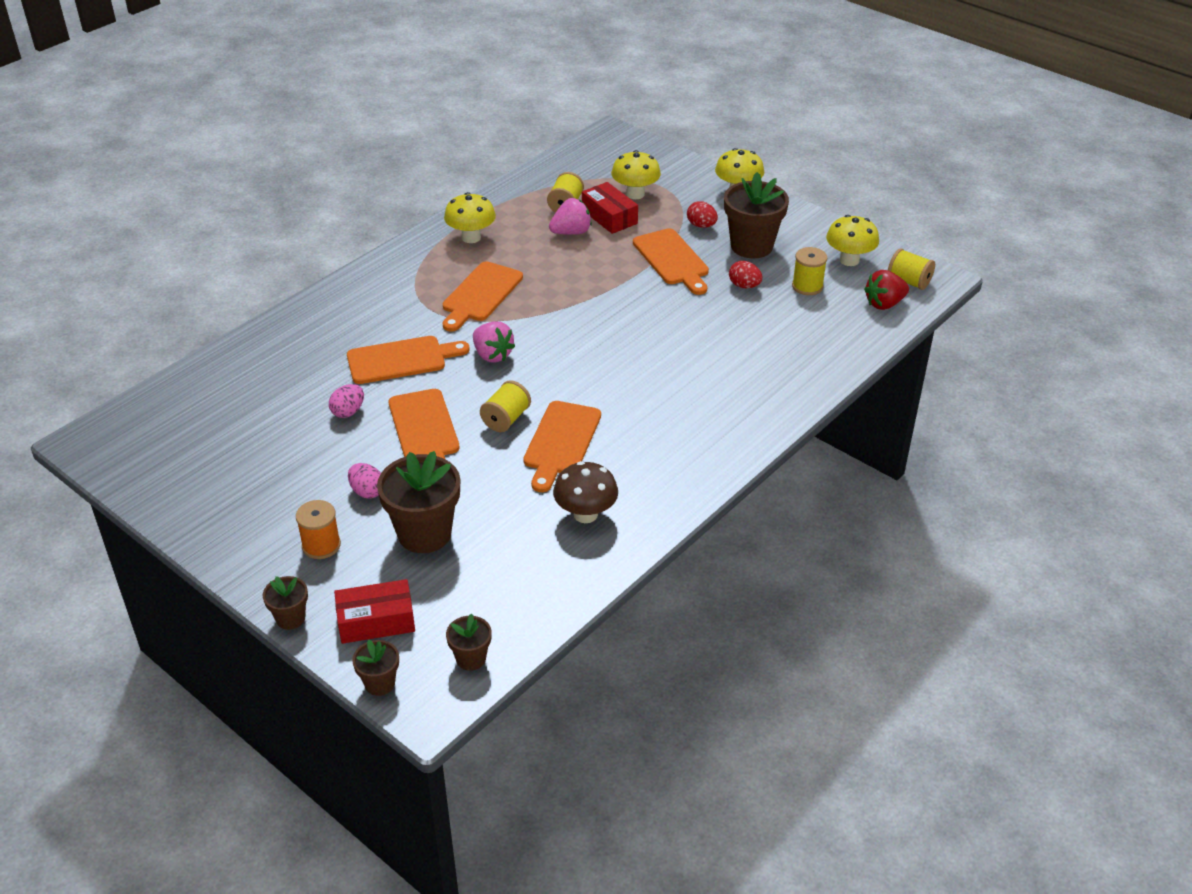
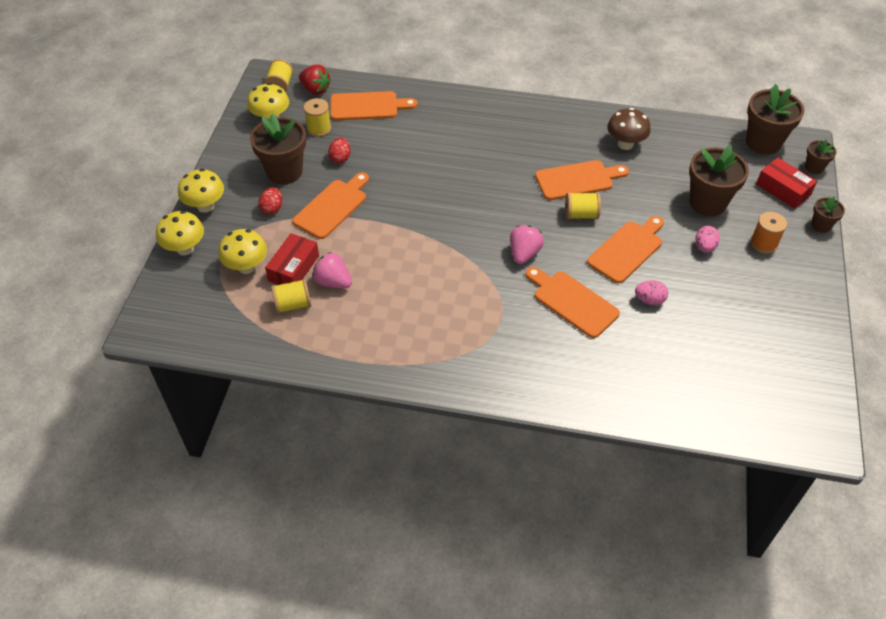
camera: 120 degrees left, 10 degrees up
(471, 237) = (385, 345): yellow mushroom -> yellow mushroom (185, 248)
(471, 658) = (763, 142): brown flower pot -> brown flower pot, size x1.96
(480, 295) = (459, 297): orange cutting board -> orange cutting board (368, 106)

